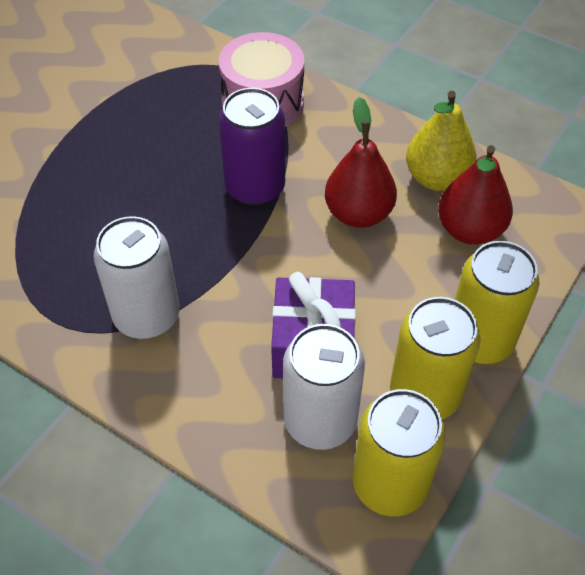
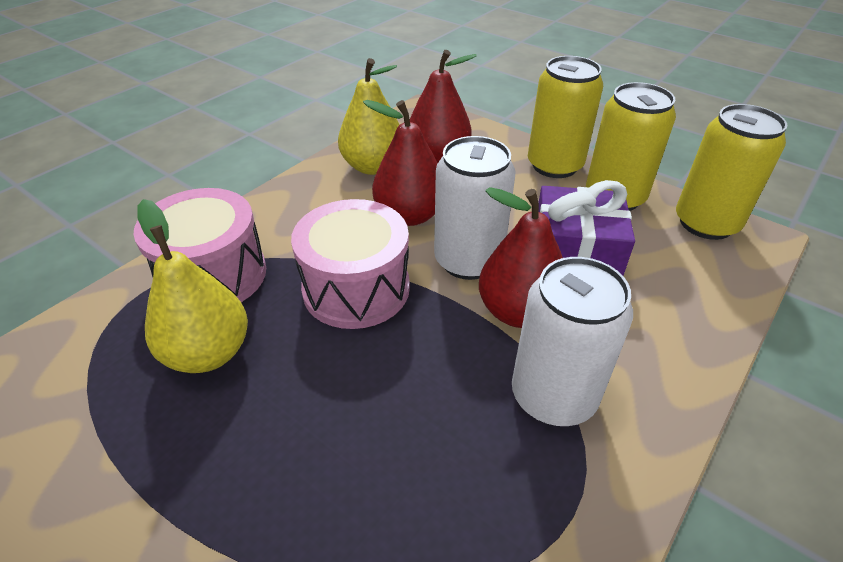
camera: 85 degrees left, 10 degrees down
(185, 119) = (208, 353): none -> yellow pear
(235, 297) = (518, 311): none -> red pear
(255, 187) = (356, 288): purple can -> pink drum
(320, 421) = (658, 258): white can -> white can (468, 261)

